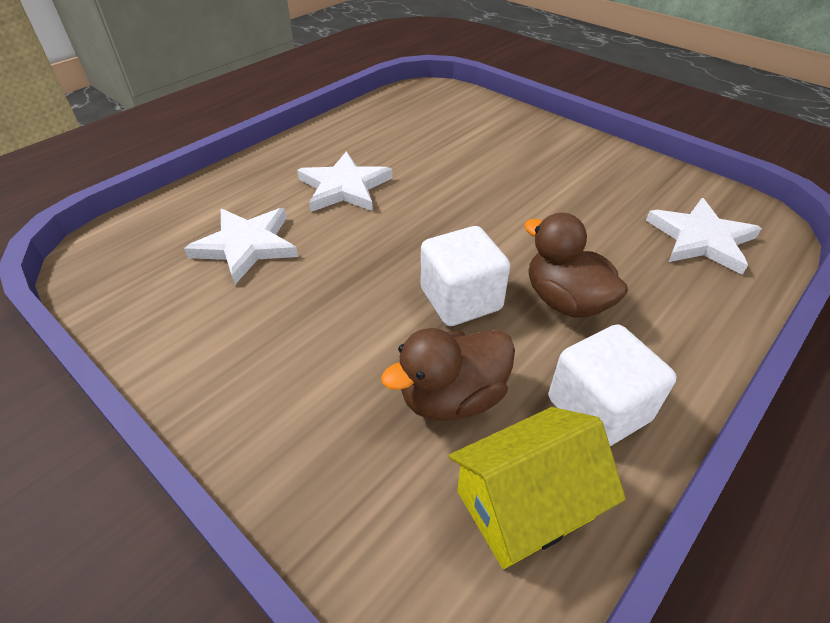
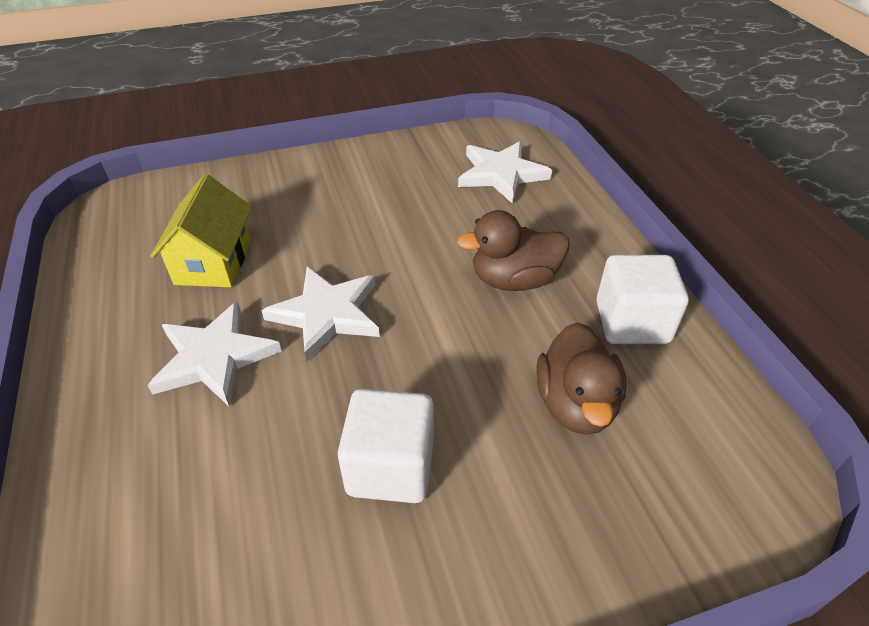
camera: 60 degrees left, 0 degrees up
(246, 245) = (234, 496): white star -> white star (326, 314)
(461, 299) = (466, 344): white cube -> white cube (390, 467)
(525, 504) = (696, 409): yellow house -> yellow house (214, 261)

